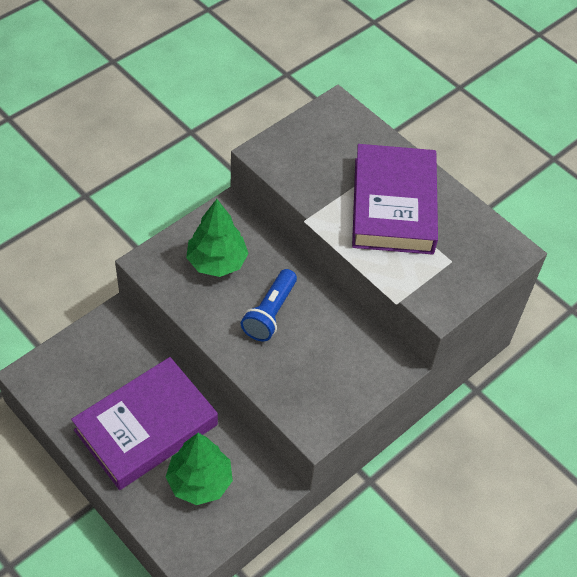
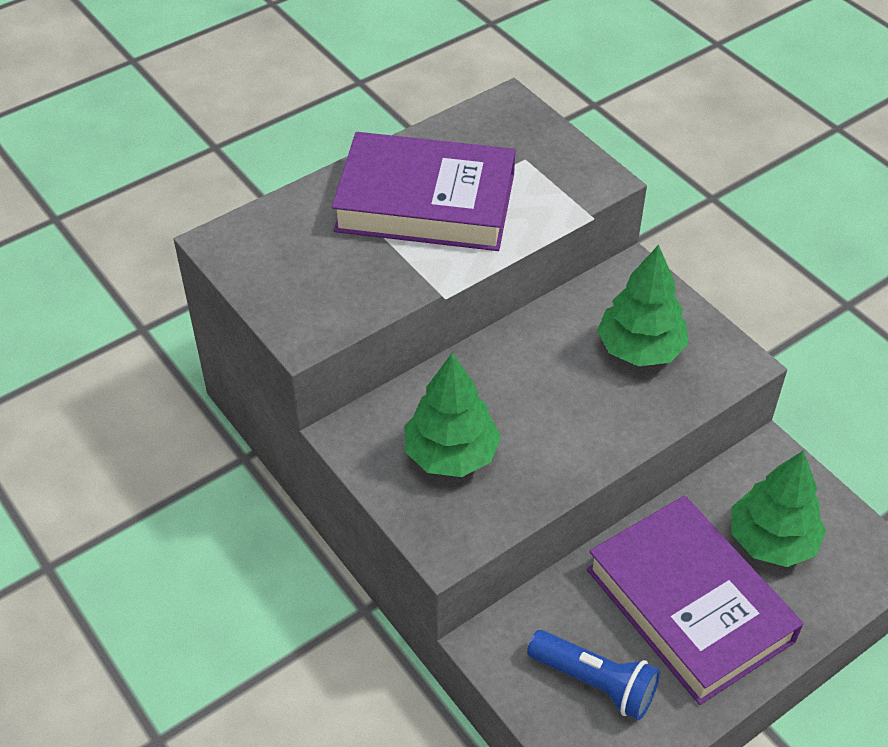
camera: 80 degrees left, 5 degrees down
(270, 313) = (549, 396): blue flashlight -> blue flashlight (595, 682)
(320, 368) = (640, 349): none -> green tree

